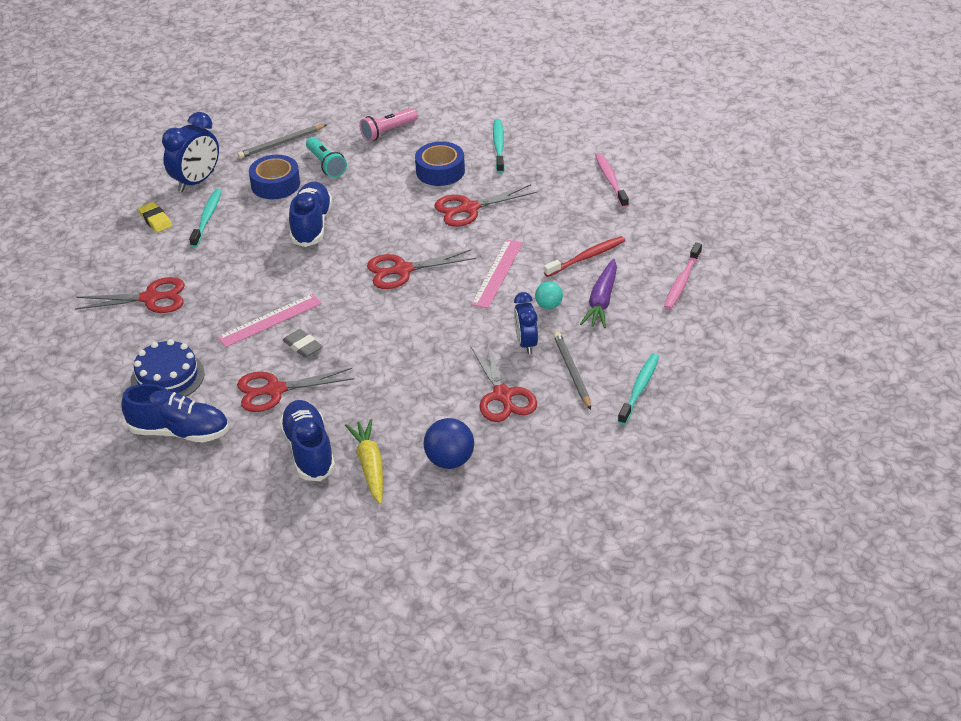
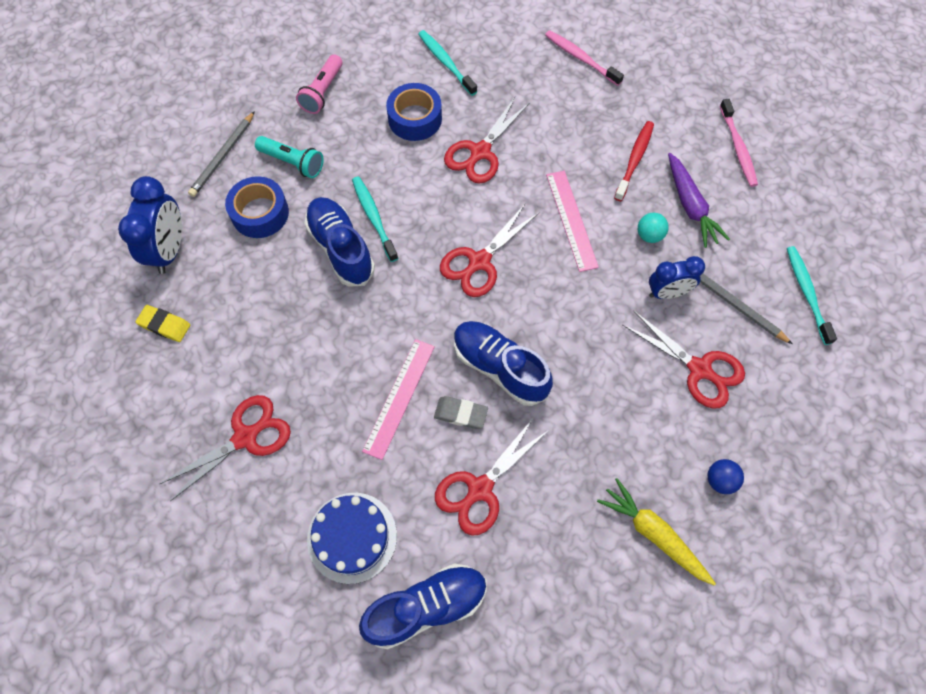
camera: 35 degrees left, 25 degrees up
(207, 218) = (221, 293): turquoise toothbrush -> turquoise toothbrush (374, 217)
(309, 451) = (579, 550): blue shoe -> blue shoe (500, 368)
(450, 461) = (720, 480): blue ball -> blue ball, size x0.61
(526, 343) = (667, 293): blue clock -> blue clock turned 60 degrees counterclockwise

